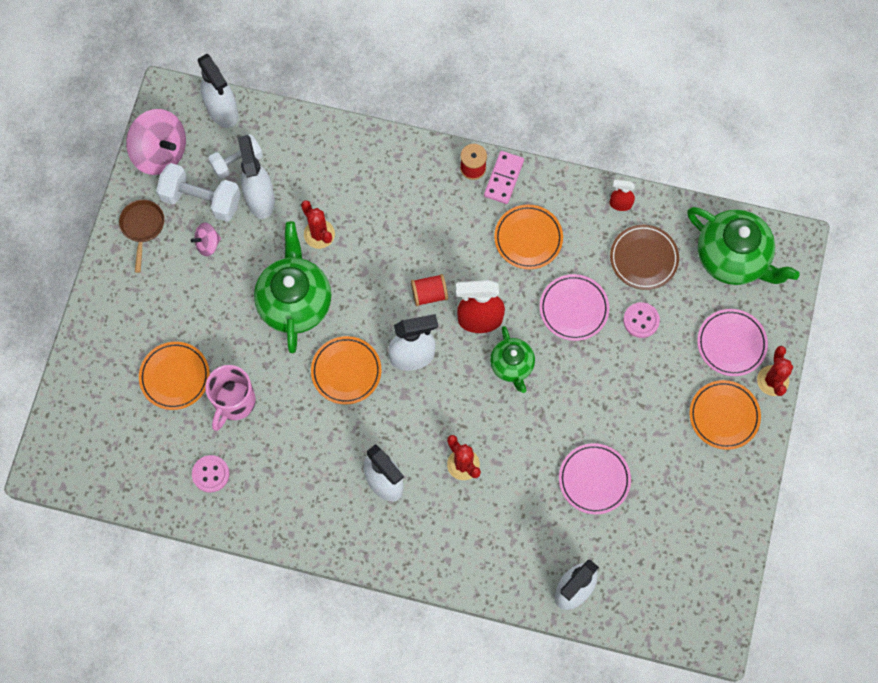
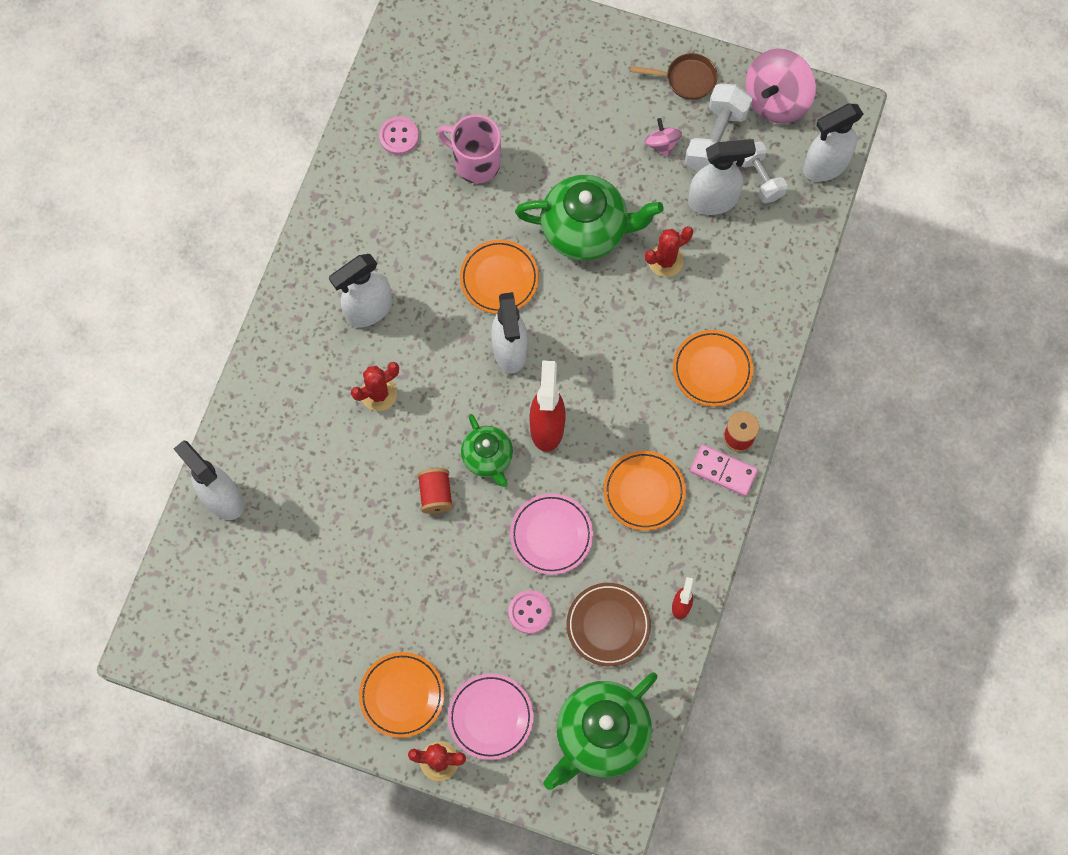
camera: 95 degrees right, 0 degrees up
(175, 377) = (510, 106): orange plate -> orange plate (712, 370)
(429, 294) = (583, 374): red spool -> red spool (436, 494)
(512, 366) = (488, 458): green teapot -> green teapot turned 105 degrees counterclockwise
(594, 479) = (343, 535): pink plate -> none

